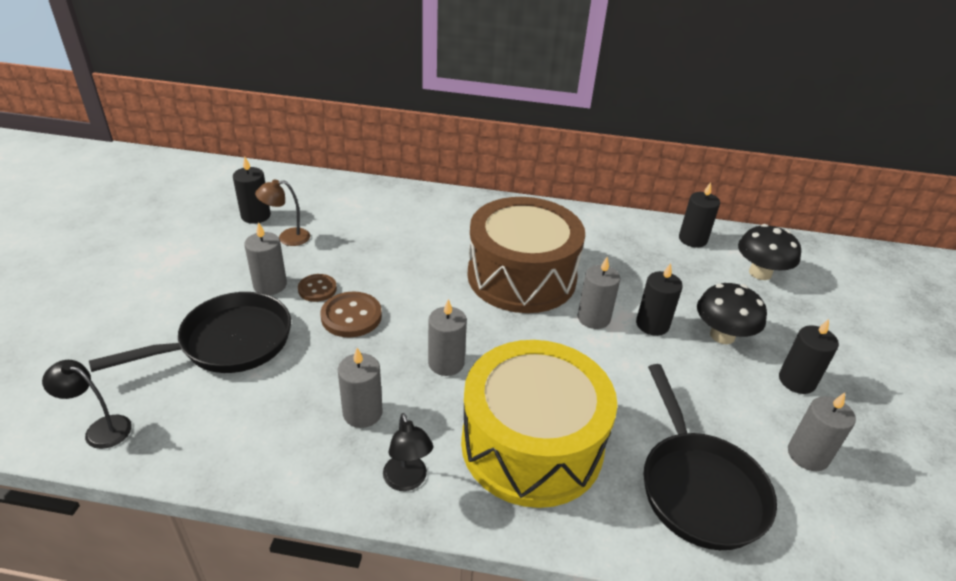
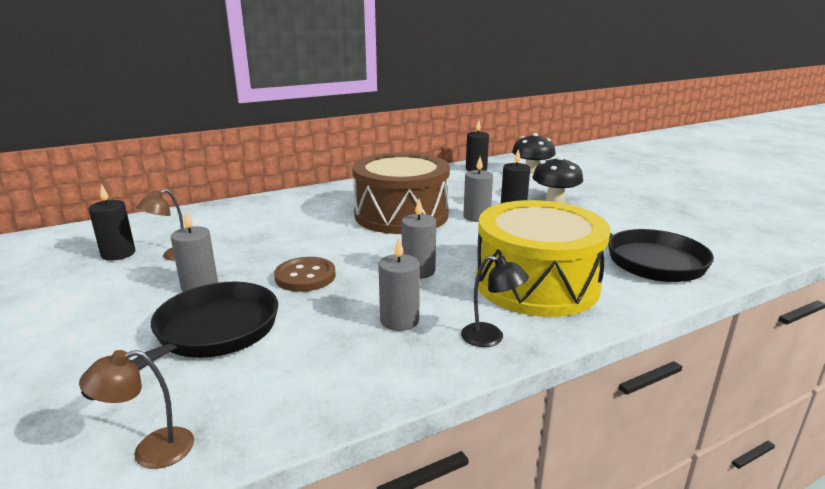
camera: 35 degrees left, 15 degrees down
(100, 429) = (151, 451): black lamp -> brown lamp
(317, 289) = (250, 273): brown button -> none
(796, 381) = (617, 203): black candle -> none
(807, 455) = (668, 227): grey candle -> none

